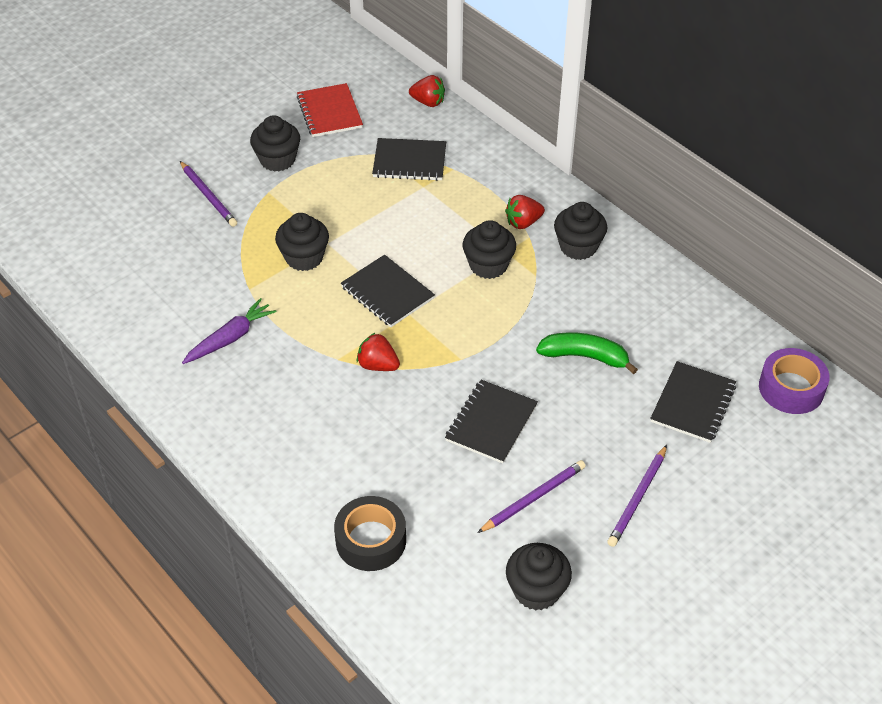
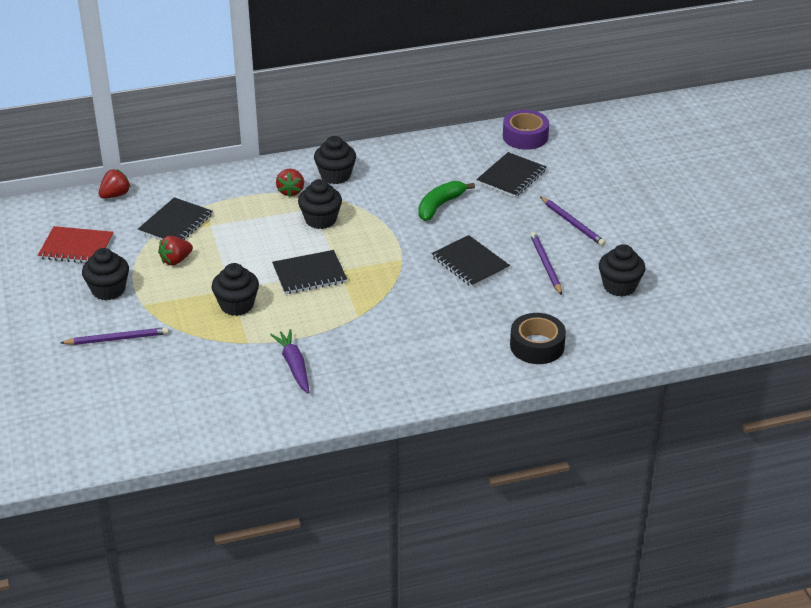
camera: 65 degrees left, 10 degrees down
(378, 365) = (379, 299): red strawberry -> red strawberry (176, 260)
(693, 403) = (511, 177): black notebook -> black notebook turned 75 degrees clockwise

